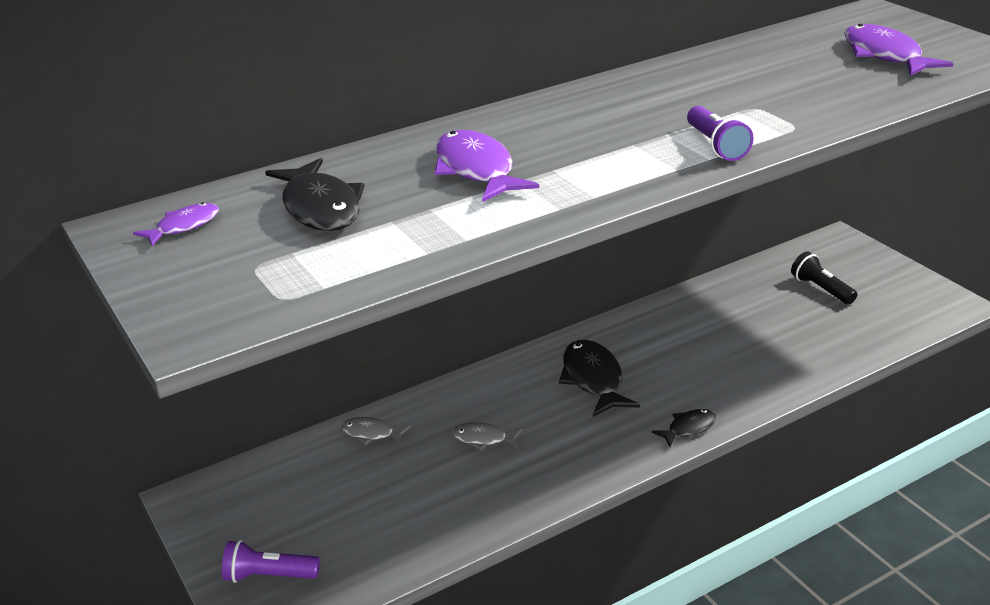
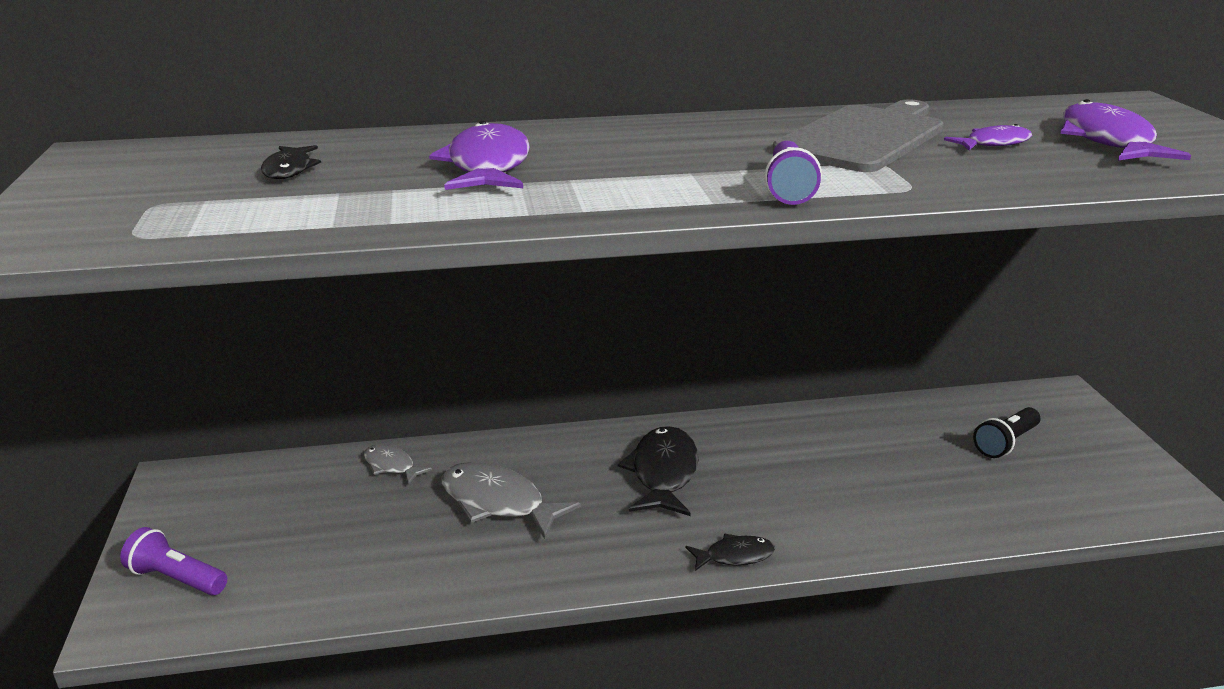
camera: 20 degrees right, 5 degrees down
(184, 226) = (145, 162): purple fish -> purple fish (993, 143)
(320, 208) = (289, 170): black fish -> black fish, size x0.55
(483, 439) = (498, 503): grey fish -> grey fish, size x1.81
(722, 84) = (864, 137): none -> grey cutting board
(821, 289) = (1005, 443): black flashlight -> black flashlight turned 120 degrees counterclockwise

